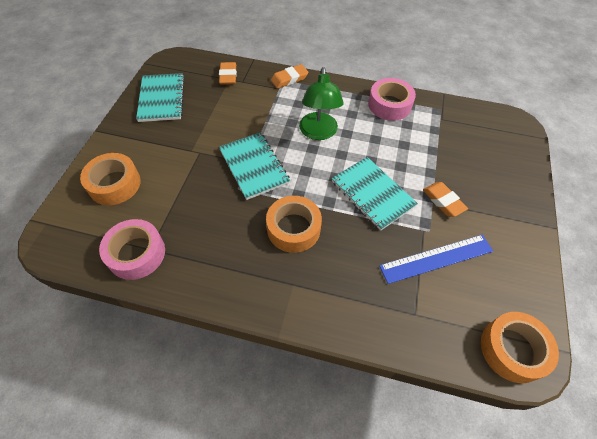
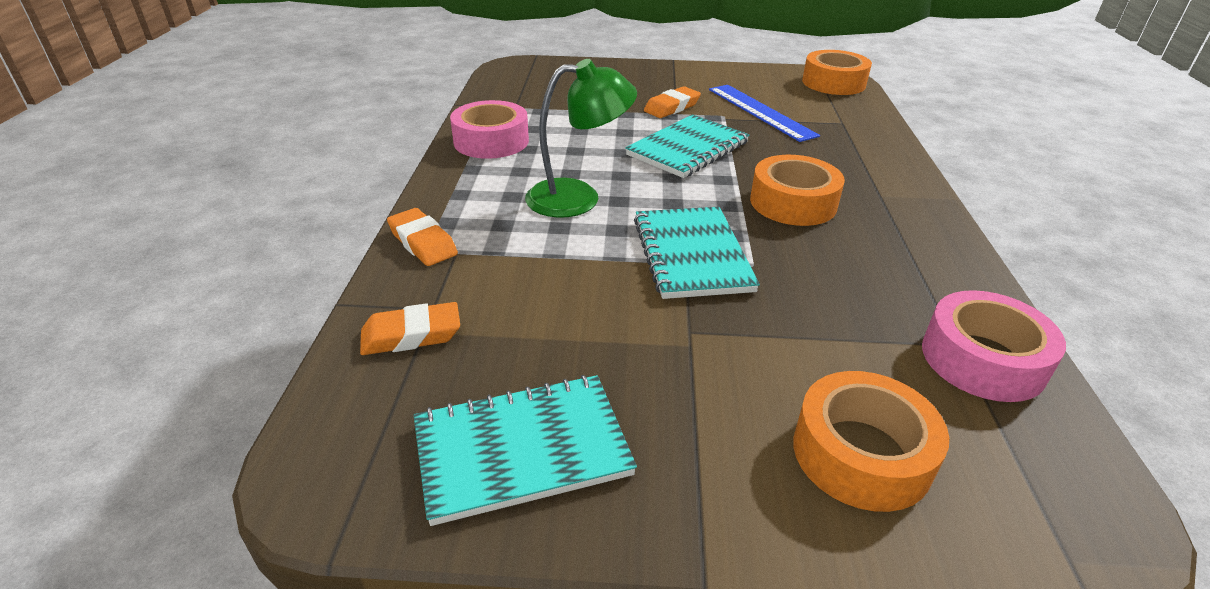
camera: 100 degrees left, 20 degrees down
(254, 166) = (692, 254): turquoise notebook -> turquoise notebook turned 60 degrees counterclockwise

